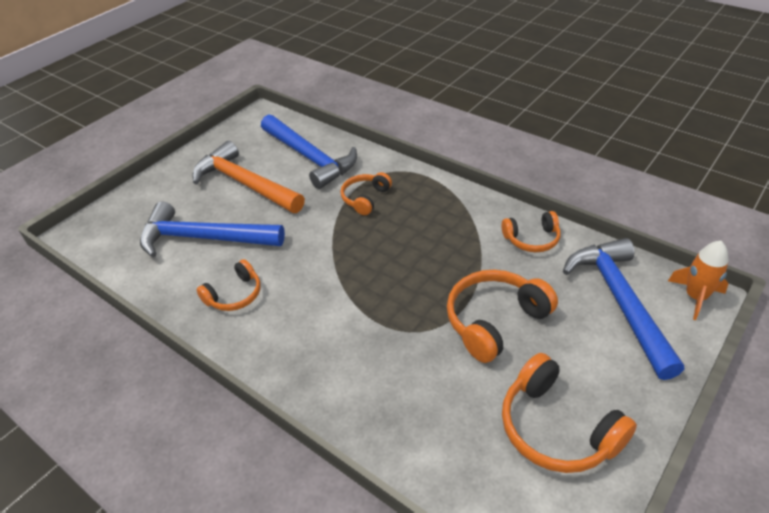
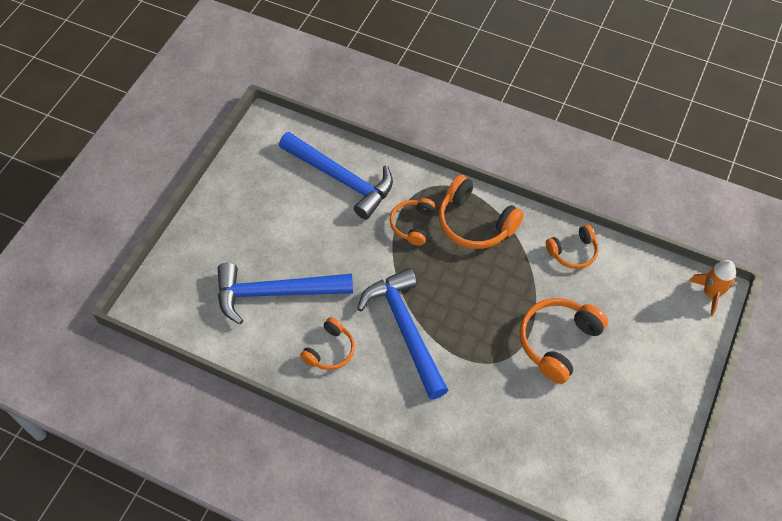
camera: 15 degrees left, 15 degrees up
(245, 184) = (288, 221): orange hammer -> none
(556, 428) = (621, 428): orange headphones -> orange headphones (475, 223)
(620, 302) = (653, 307): blue hammer -> blue hammer (405, 330)

